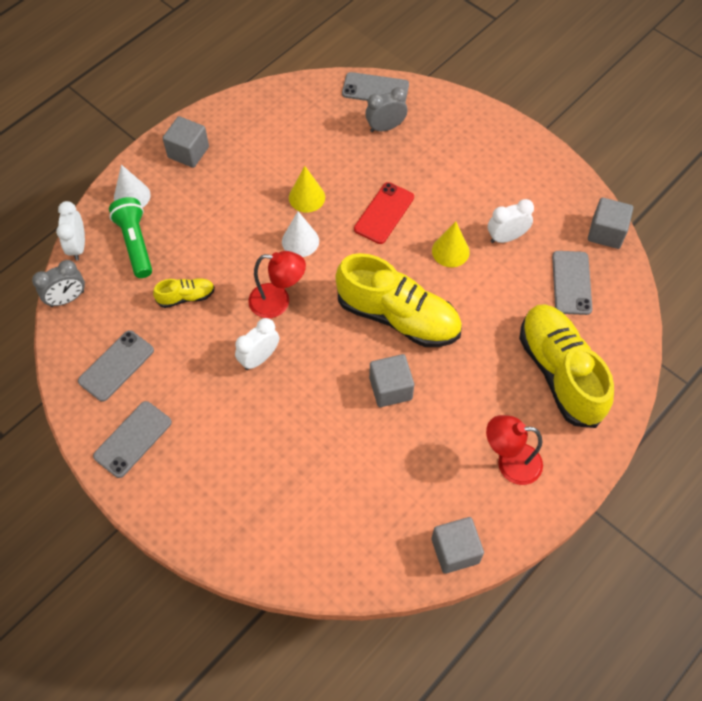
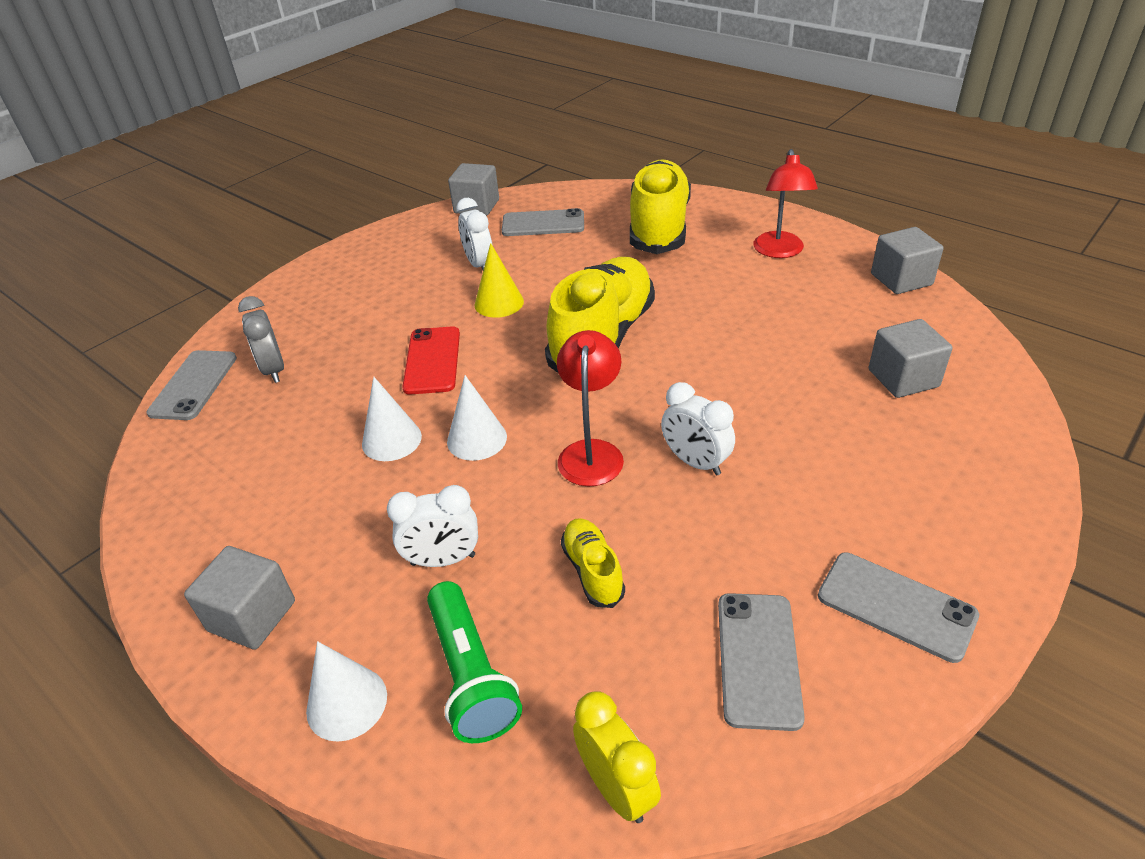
camera: 90 degrees left, 20 degrees down
(67, 299) = (617, 788): grey clock -> yellow clock
(78, 246) = (474, 794): white clock -> white clock (443, 560)
(116, 365) = (758, 659): grey phone -> grey phone turned 60 degrees clockwise
(135, 243) = (471, 675): green flashlight -> green flashlight turned 90 degrees counterclockwise
(307, 197) = (391, 440): yellow cone -> white cone
(384, 213) = (432, 360): red phone -> red phone turned 60 degrees clockwise
(390, 388) = (711, 336): grey cube -> grey cube (903, 378)
(560, 372) = (659, 227): yellow shoe -> yellow shoe turned 120 degrees clockwise

